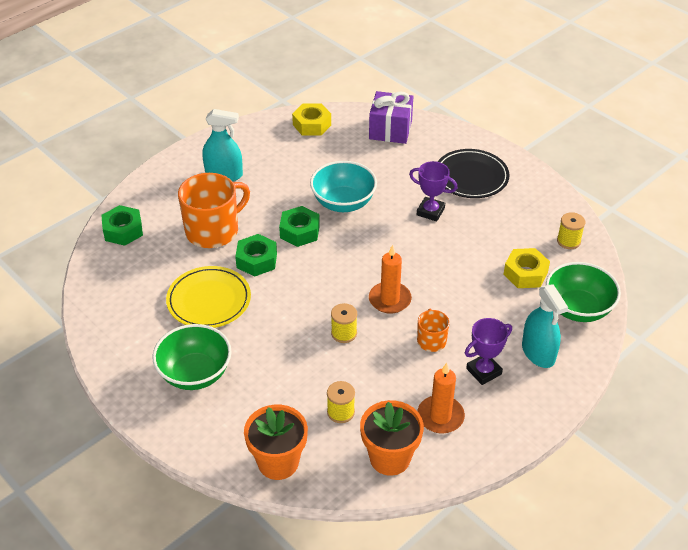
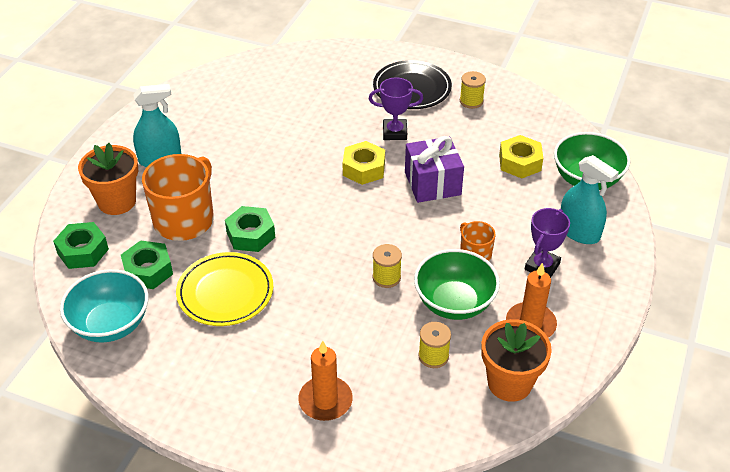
camera: 25 degrees left, 0 degrees up
(195, 374) = (258, 373): green bowl -> green bowl (454, 303)
(278, 462) = (403, 431): orange flower pot -> orange flower pot (117, 201)
(299, 231) = (277, 192): green nut -> green nut (148, 270)
(312, 125) = (222, 83): yellow nut -> yellow nut (364, 169)
(343, 203) = (303, 150): turquoise bowl -> turquoise bowl (111, 324)
(389, 299) = (410, 229): orange candle -> orange candle (325, 401)
(390, 130) = (305, 66): purple gift -> purple gift (432, 183)
(568, 241) = (538, 121): yellow spool -> yellow spool (471, 101)

